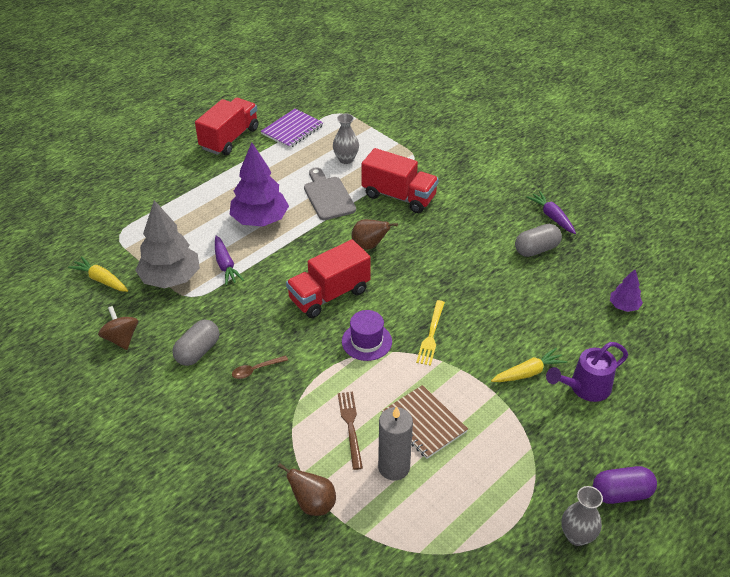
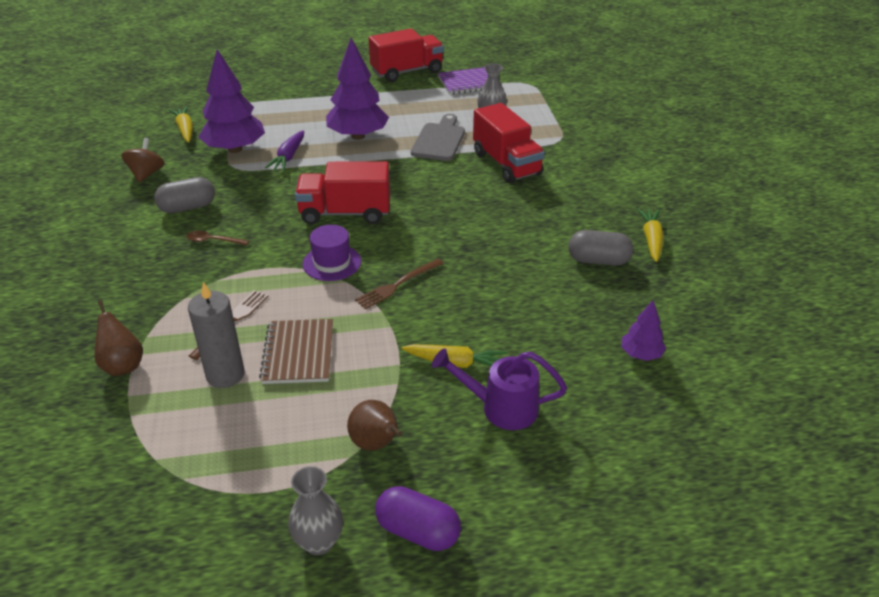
camera: 35 degrees right, 5 degrees down
(171, 278) = (235, 149): grey tree -> purple tree
(369, 246) = (429, 191): brown pear -> brown pear (376, 444)
(431, 335) = (398, 285): yellow fork -> brown fork
(552, 217) = (651, 240): purple carrot -> yellow carrot

